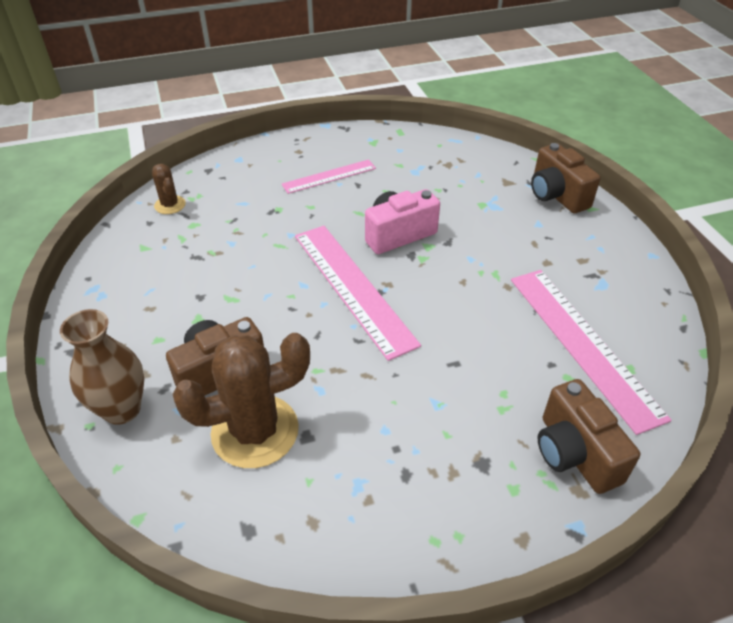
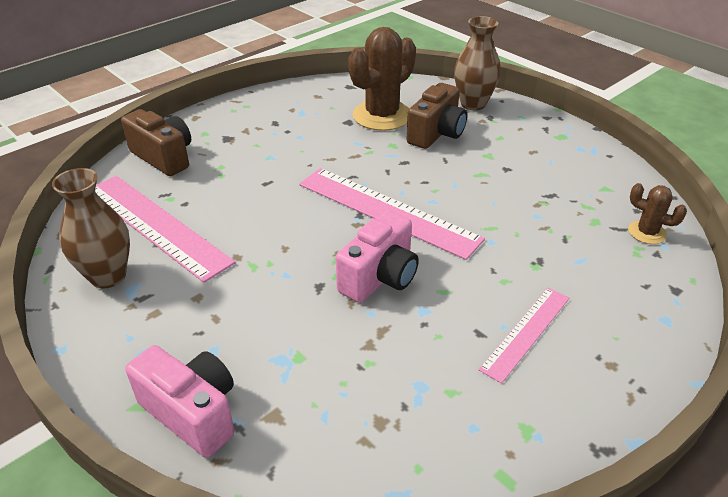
camera: 155 degrees right, 5 degrees down
(556, 195) = (192, 413): brown camera -> pink camera
(625, 302) = (108, 276): none -> brown vase

